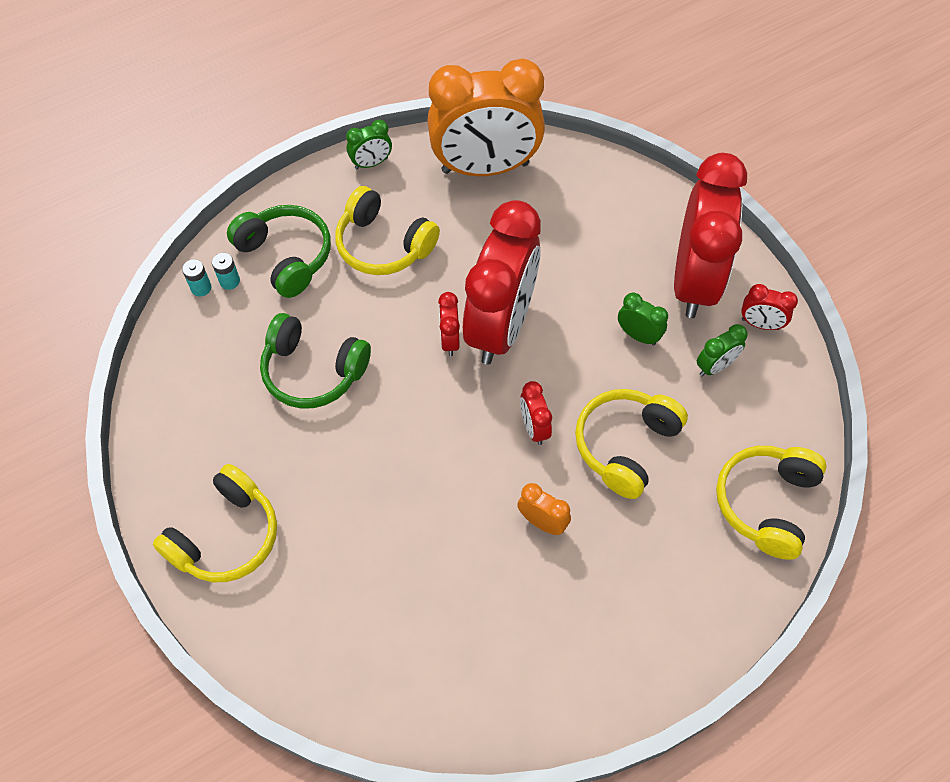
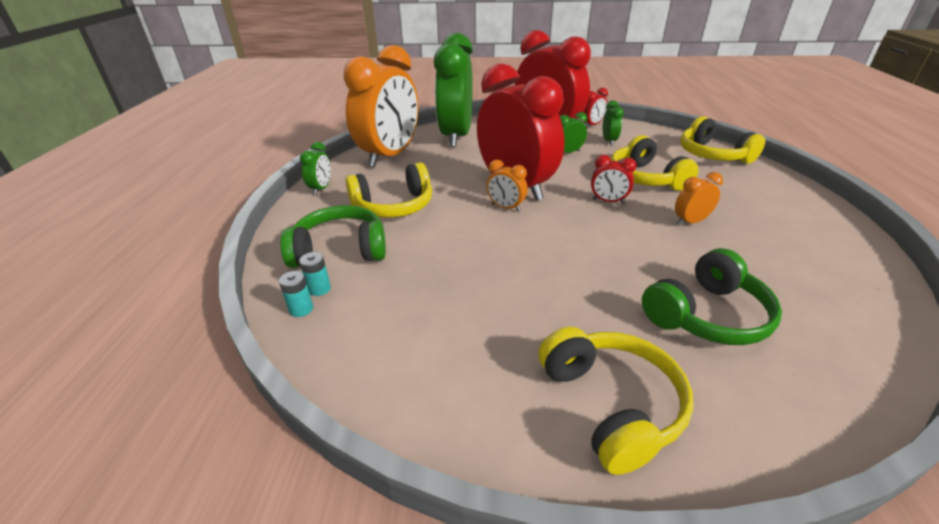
camera: 55 degrees left, 25 degrees down
(313, 371) = (467, 275): green headphones -> green headphones (706, 315)
(449, 340) = (506, 207): red clock -> orange clock
(589, 196) = (456, 137): none -> green clock

